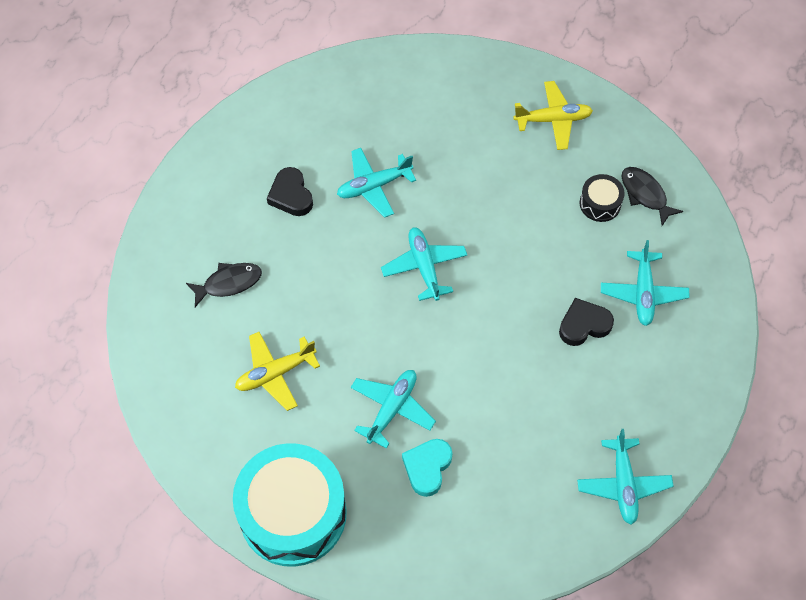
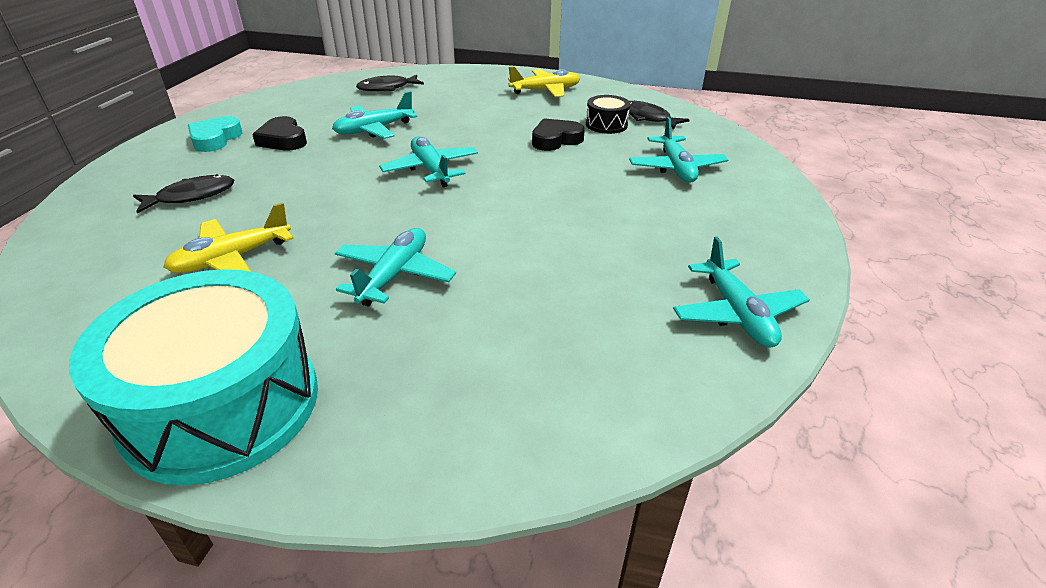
camera: 10 degrees left, 25 degrees down
(386, 94) = (387, 88): none -> black fish
(427, 467) = (449, 326): turquoise heart -> turquoise heart (215, 139)
(584, 325) = (622, 192): black heart -> black heart (555, 140)

